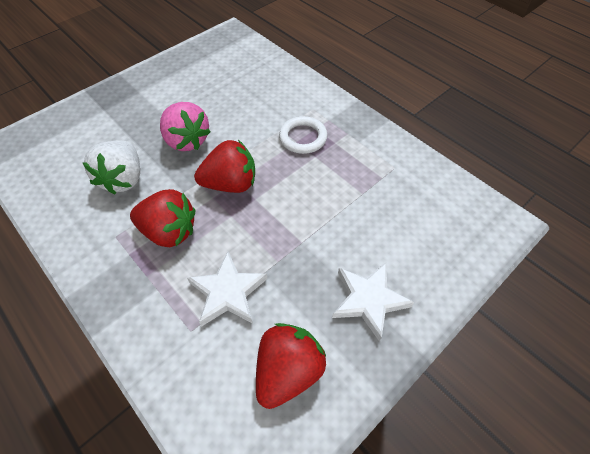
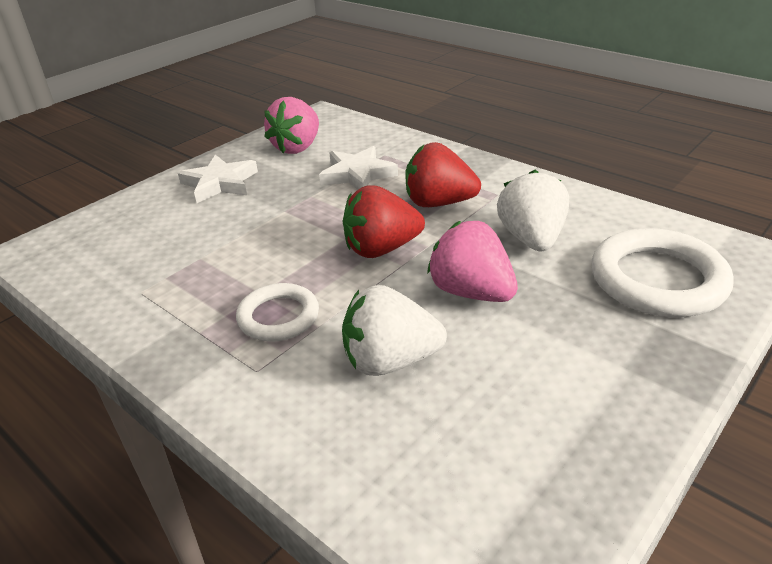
camera: 175 degrees right, 20 degrees down
(76, 135) = (657, 280): none -> white ring
(246, 106) = (390, 361): none -> white strawberry
(288, 370) = (297, 147): red strawberry -> pink strawberry

